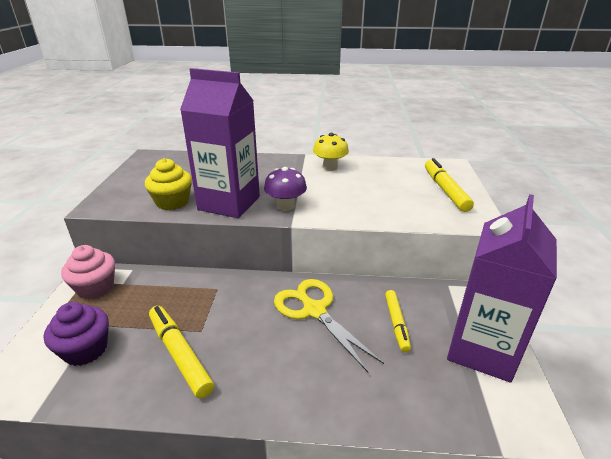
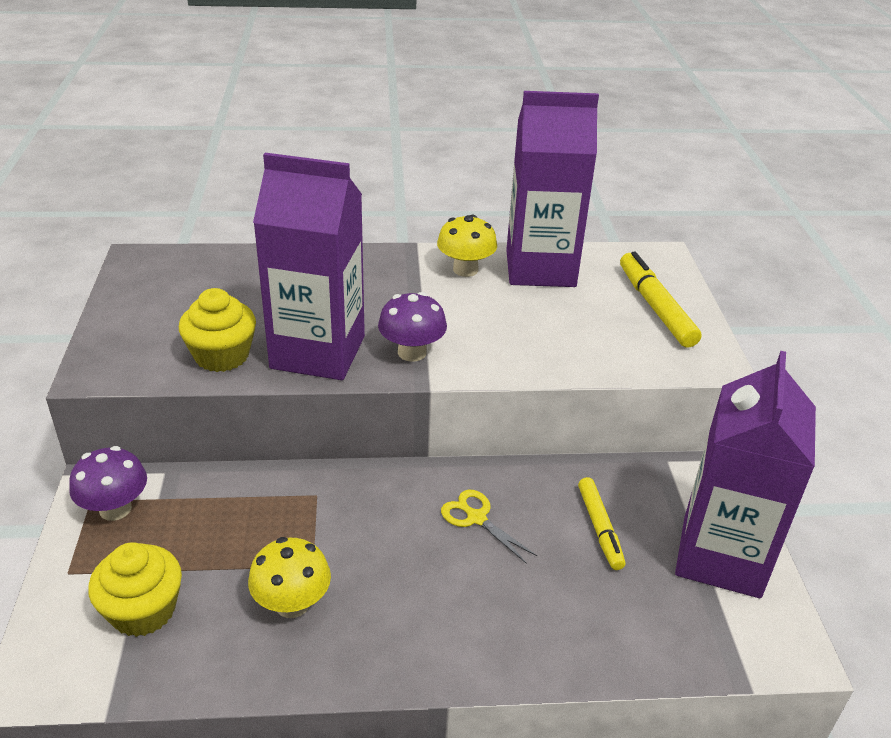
camera: 10 degrees left, 5 degrees up
(85, 349) = (143, 610): purple cupcake -> yellow cupcake
(95, 287) = (115, 509): pink cupcake -> purple mushroom
(180, 354) = (292, 604): yellow marker -> yellow mushroom
(314, 310) = (476, 518): yellow scissors -> yellow scissors, size x0.55
(375, 168) = (540, 268): none -> purple carton

